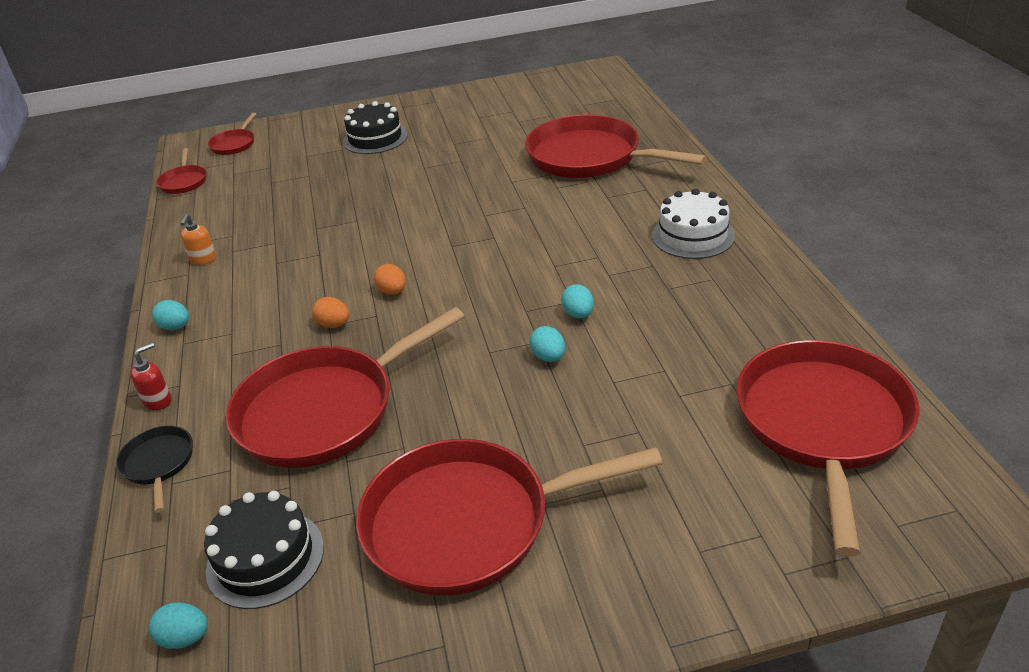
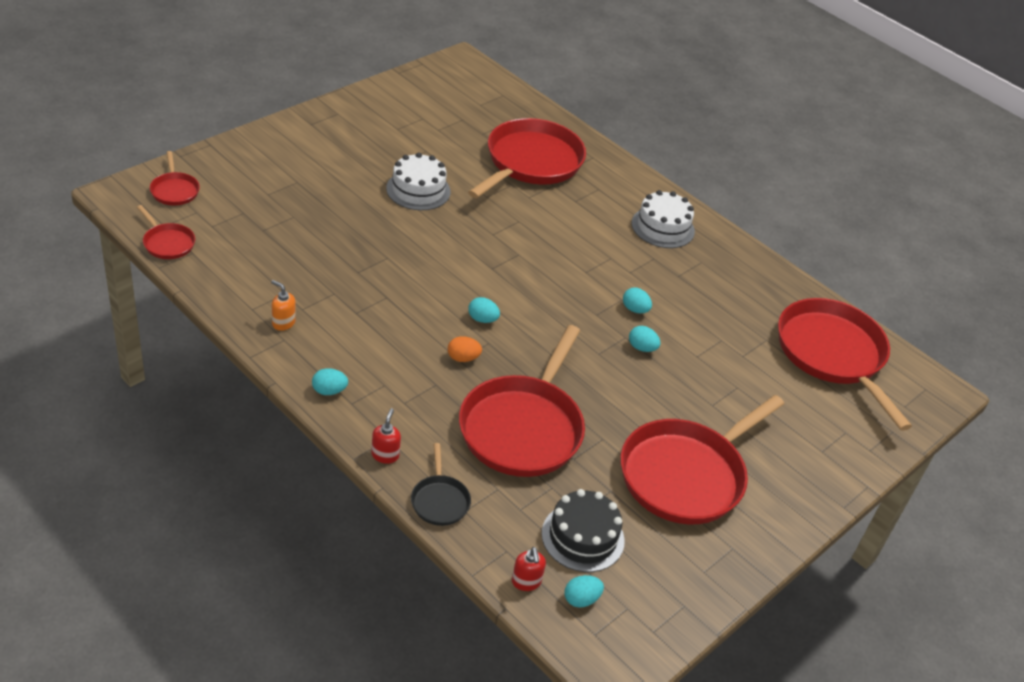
camera: 40 degrees left, 5 degrees up
(148, 590) = (526, 582): none -> red soap dispenser
(159, 464) = (440, 501): black pan -> black pan turned 135 degrees counterclockwise
(203, 259) = (283, 323): orange soap dispenser -> orange soap dispenser turned 150 degrees clockwise
(375, 138) = (319, 165): black cake -> none
(392, 291) = (482, 319): orange egg -> turquoise egg
(447, 168) = (418, 190): none -> white cake
(589, 157) = (531, 162): red pan -> red pan turned 120 degrees clockwise

